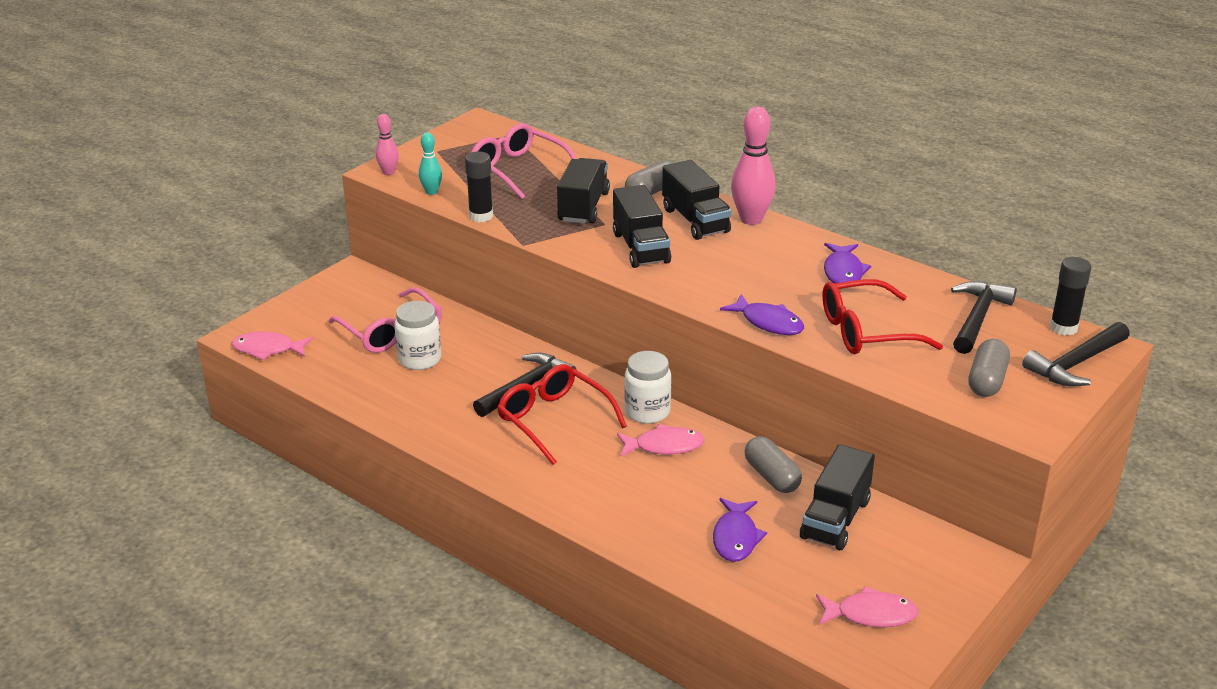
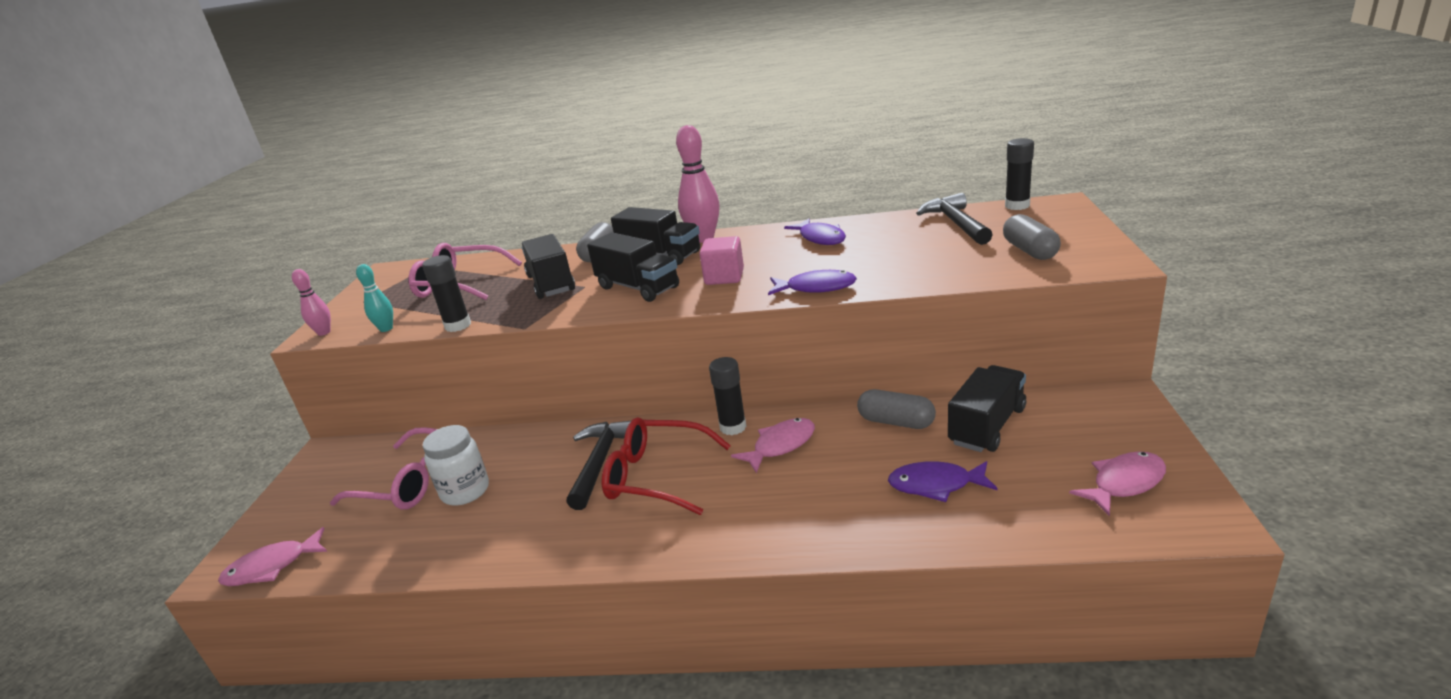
camera: 30 degrees left, 5 degrees down
(647, 412) = (733, 427): white jar -> black glue stick
(715, 272) = (724, 277): none -> pink cube
(735, 537) = (936, 485): purple fish -> purple fish turned 120 degrees clockwise
(835, 519) = (987, 426): black truck -> black truck turned 135 degrees counterclockwise
(866, 331) = (897, 261): red glasses -> none
(1076, 364) = (1063, 218): black hammer -> none

